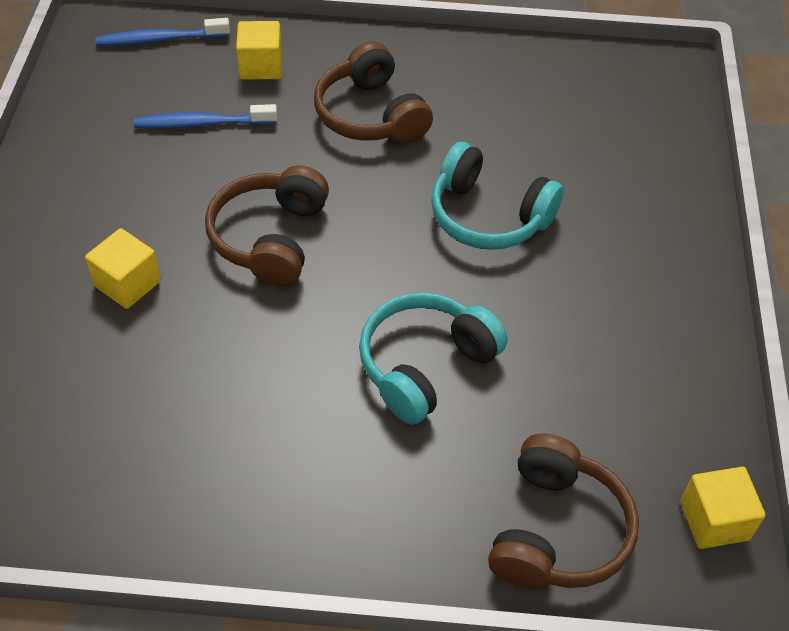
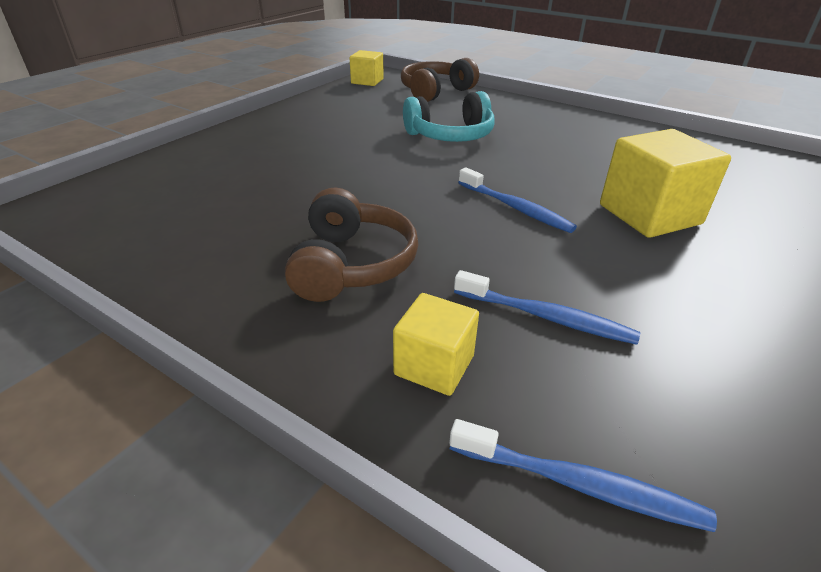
camera: 150 degrees left, 15 degrees down
(128, 284) = (649, 214): yellow cube -> yellow cube, size x1.70
(270, 238) = (515, 208): brown headphones -> blue toothbrush
(488, 215) = (336, 175): turquoise headphones -> none

